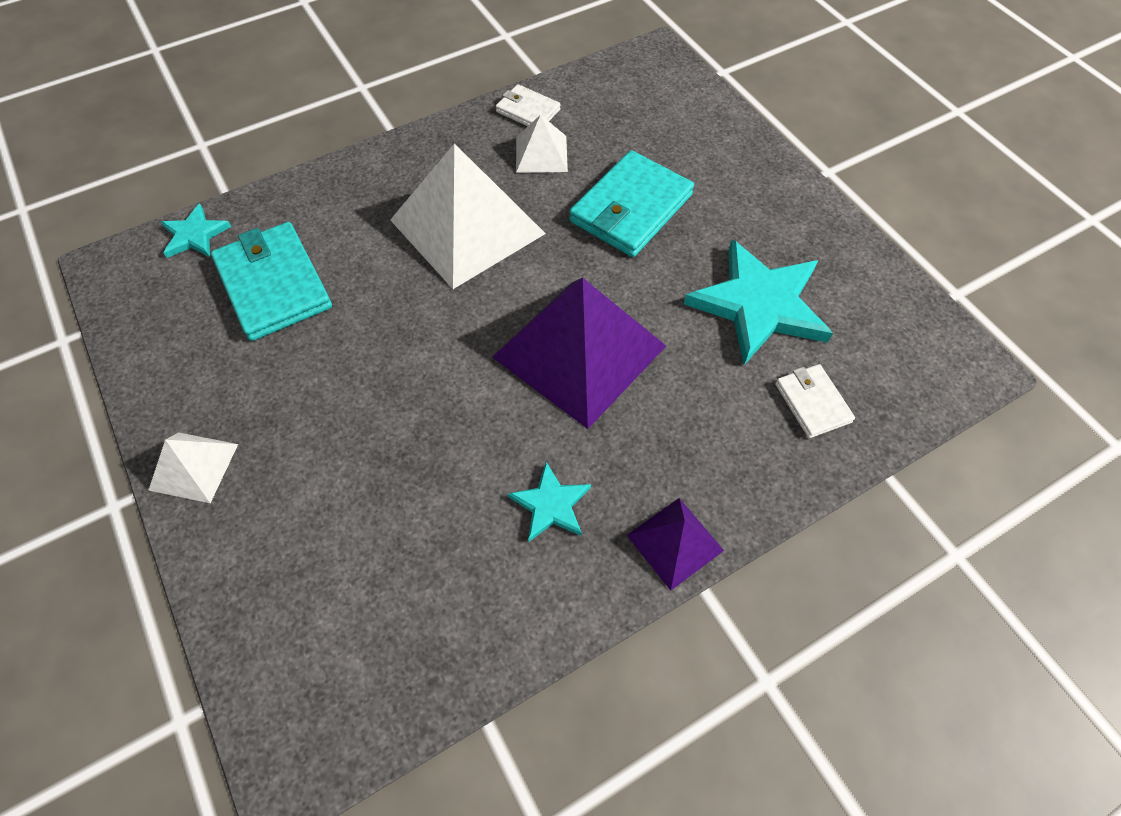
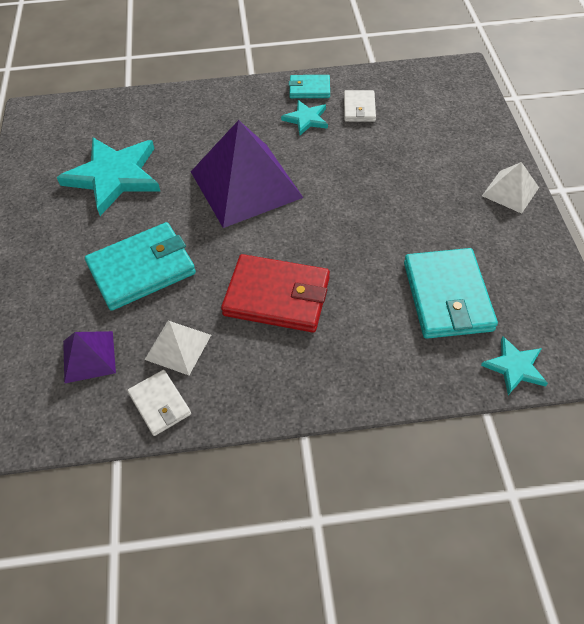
camera: 155 degrees left, 5 degrees down
(467, 226) = (277, 296): white pyramid -> red wallet
(578, 583) = (309, 89): none -> turquoise wallet
(675, 542) = (253, 90): purple pyramid -> purple pyramid (89, 356)
(812, 403) = (134, 121): white wallet -> white wallet (359, 108)

